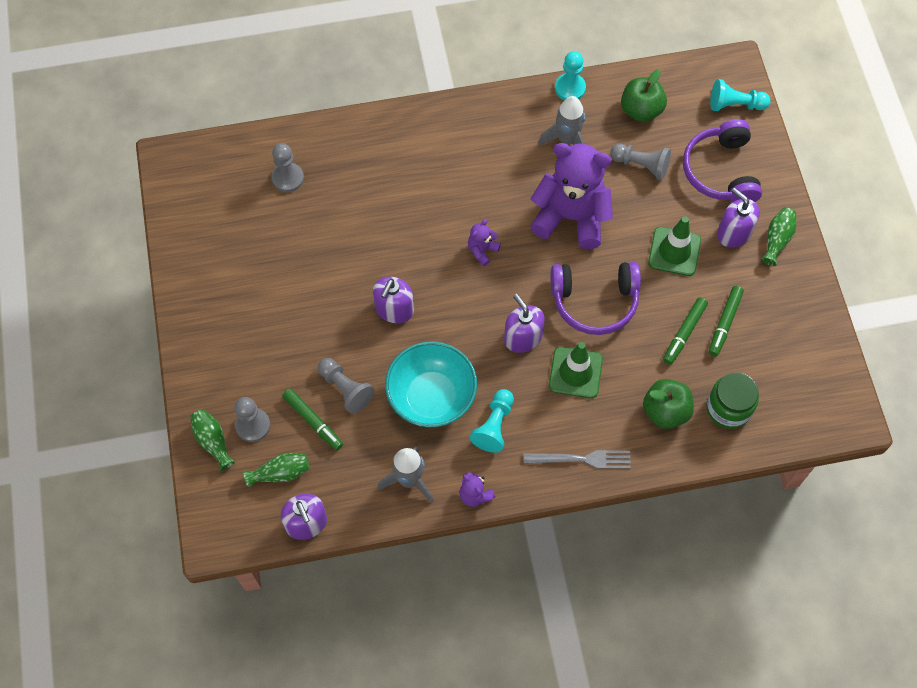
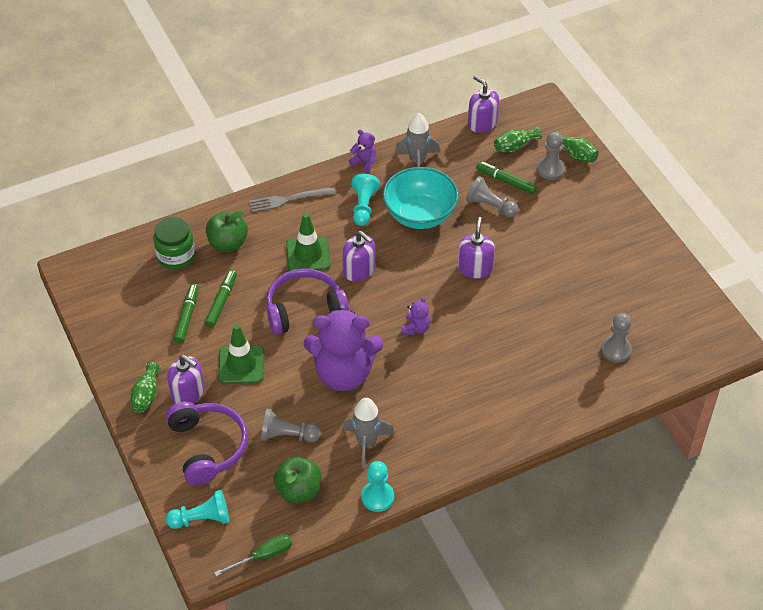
camera: 165 degrees right, 15 degrees down
(684, 61) = (263, 556): none -> green screwdriver

